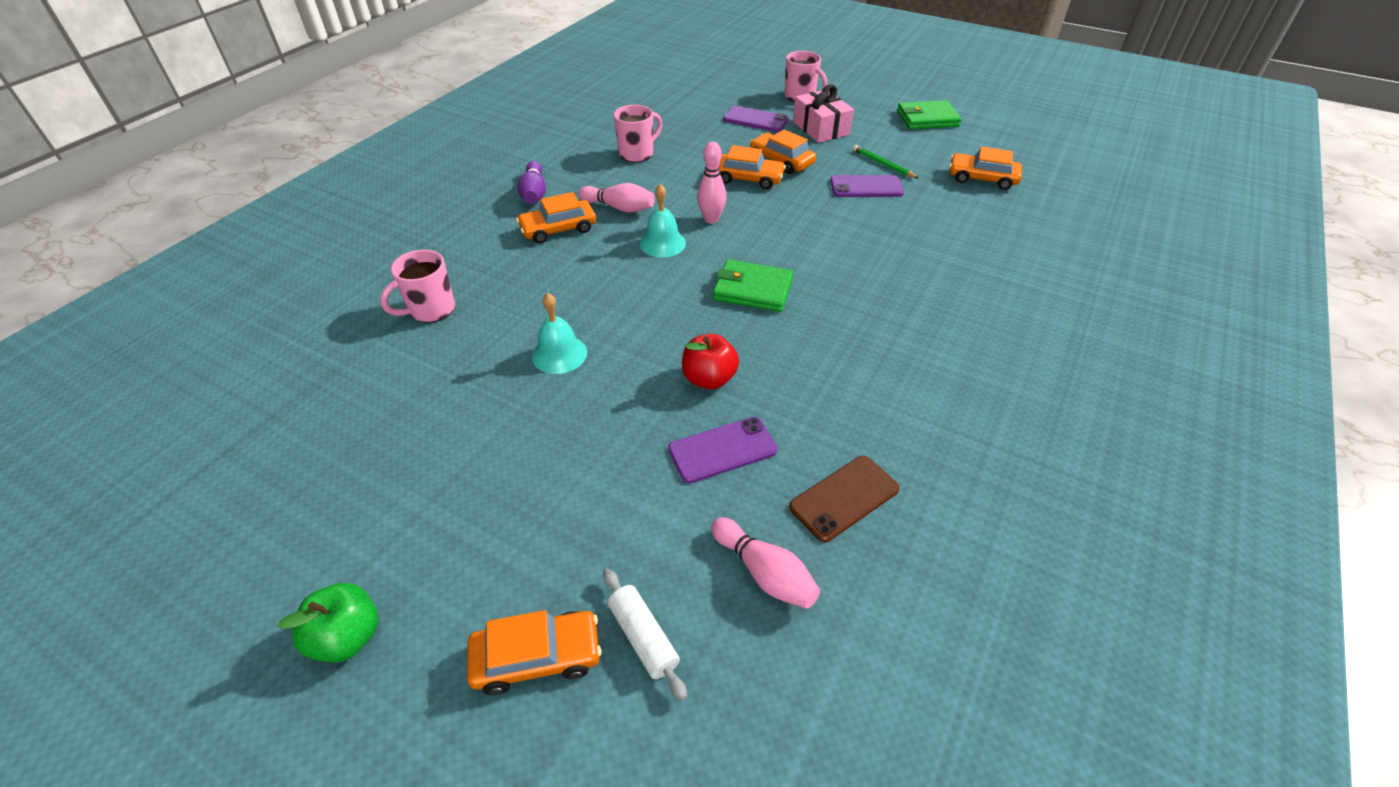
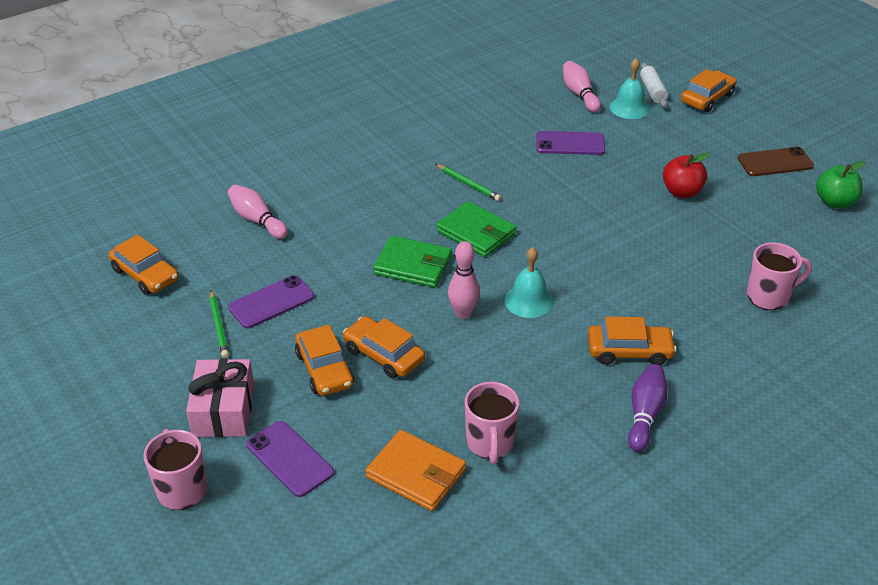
camera: 155 degrees left, 5 degrees down
(348, 637) = (805, 127): green apple -> green apple (835, 202)
(537, 657) = (707, 98): orange car -> orange car turned 120 degrees clockwise
(559, 354) = (661, 228): turquoise bell -> turquoise bell (629, 108)
(619, 208) = (552, 359): pink bowling pin -> pink bowling pin (257, 220)
(637, 154) = (490, 443): pink mug -> pink mug turned 75 degrees counterclockwise
(674, 131) = (416, 473): none -> orange wallet
(709, 379) = (554, 181): red apple -> red apple (682, 192)
(803, 342) = (468, 184): none -> green pencil
(844, 498) = (514, 107): brown phone -> brown phone (775, 162)
(866, 187) = (271, 302): purple phone -> purple phone turned 60 degrees counterclockwise
(927, 119) = (77, 380): green wallet -> green wallet (413, 265)

